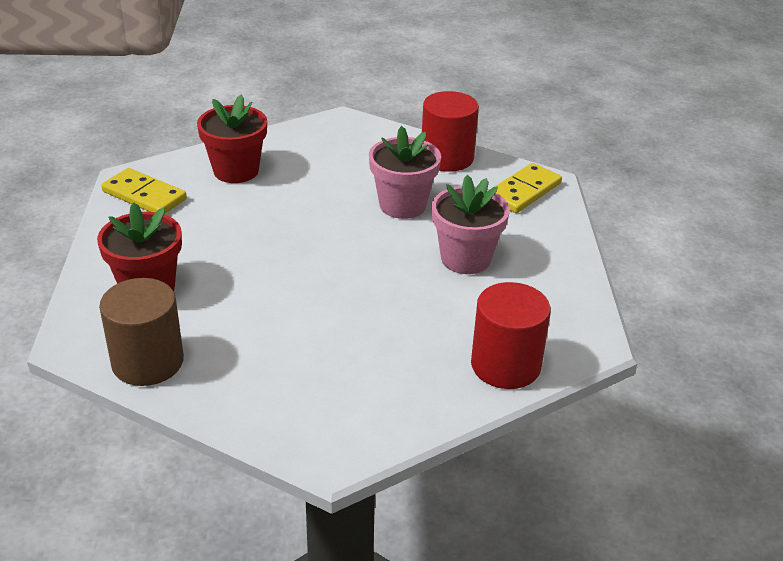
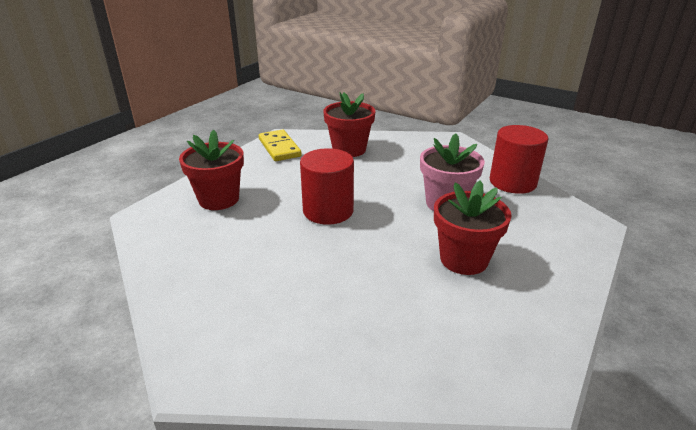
camera: 35 degrees right, 5 degrees down
(147, 362) = (163, 244): brown cylinder -> none
(465, 259) = (463, 259): pink flower pot -> red flower pot
(505, 365) = (420, 369): red cylinder -> red cylinder (328, 211)
(523, 191) = (563, 225): yellow domino -> none

